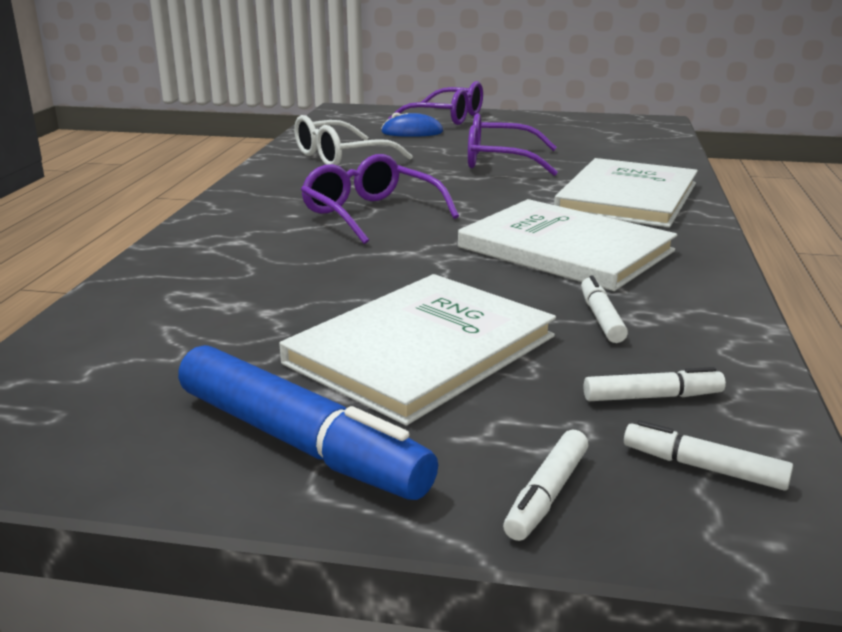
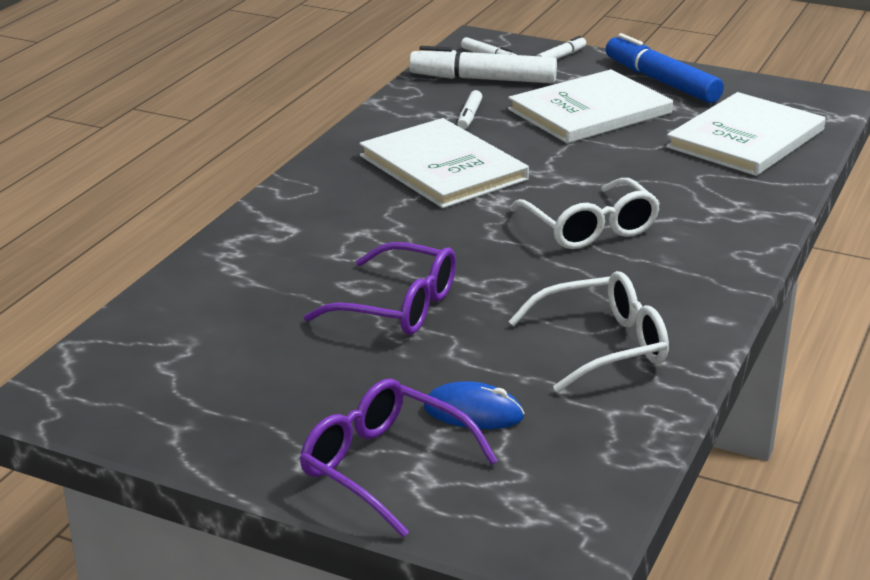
camera: 165 degrees left, 5 degrees up
(370, 214) = (590, 228): purple glasses -> white glasses
(627, 197) = (321, 221): white book -> white book (746, 139)
(652, 397) = (483, 79): white marker -> white marker, size x2.08

